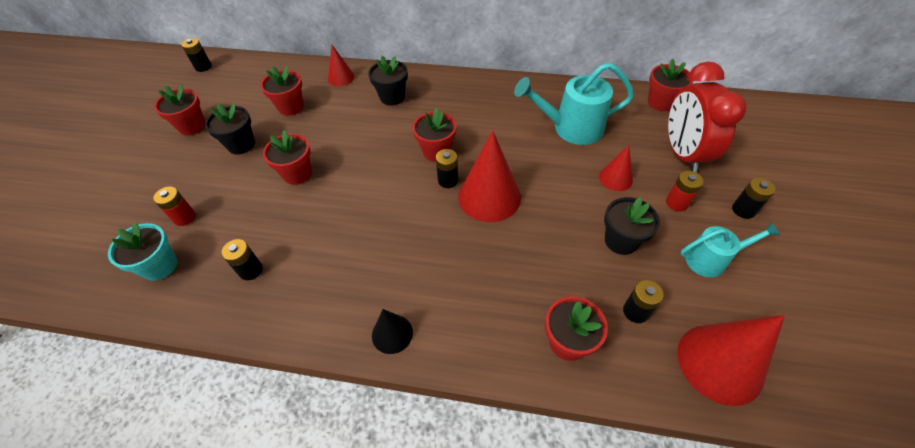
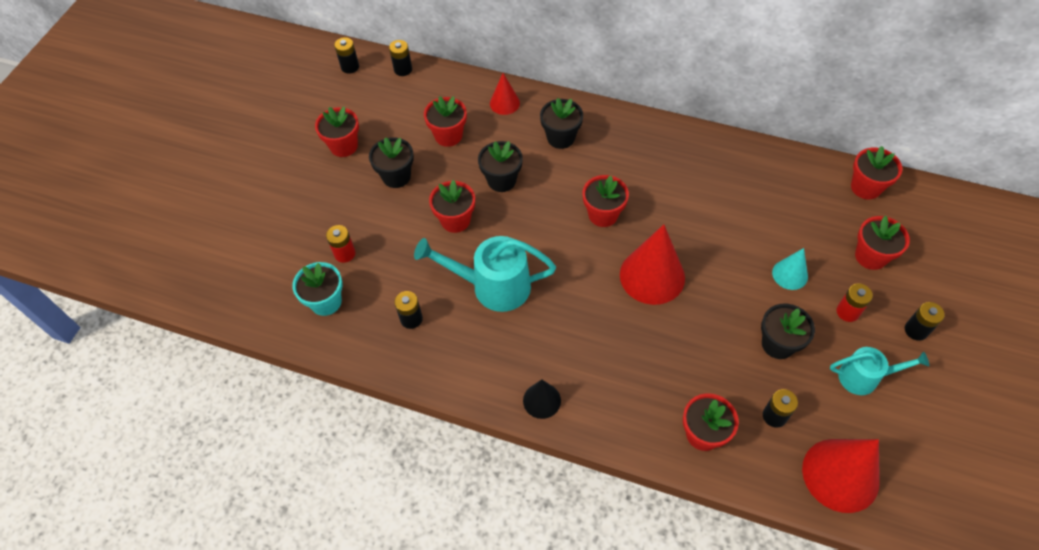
camera: 10 degrees right, 5 degrees up
(340, 136) = (501, 180): none -> black flower pot
(448, 180) = (611, 251): black battery -> black battery (403, 69)
(570, 128) = (754, 206): turquoise watering can -> turquoise watering can (492, 286)
(615, 178) = (790, 274): red cone -> turquoise cone
(682, 154) = (870, 256): red clock -> red flower pot

